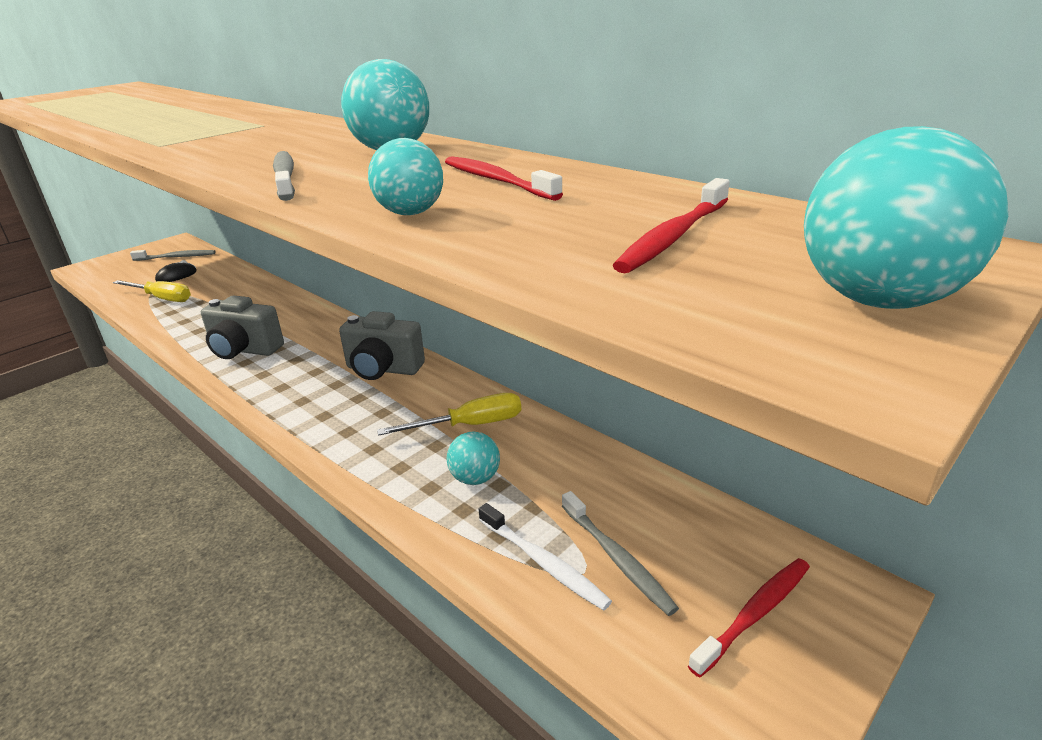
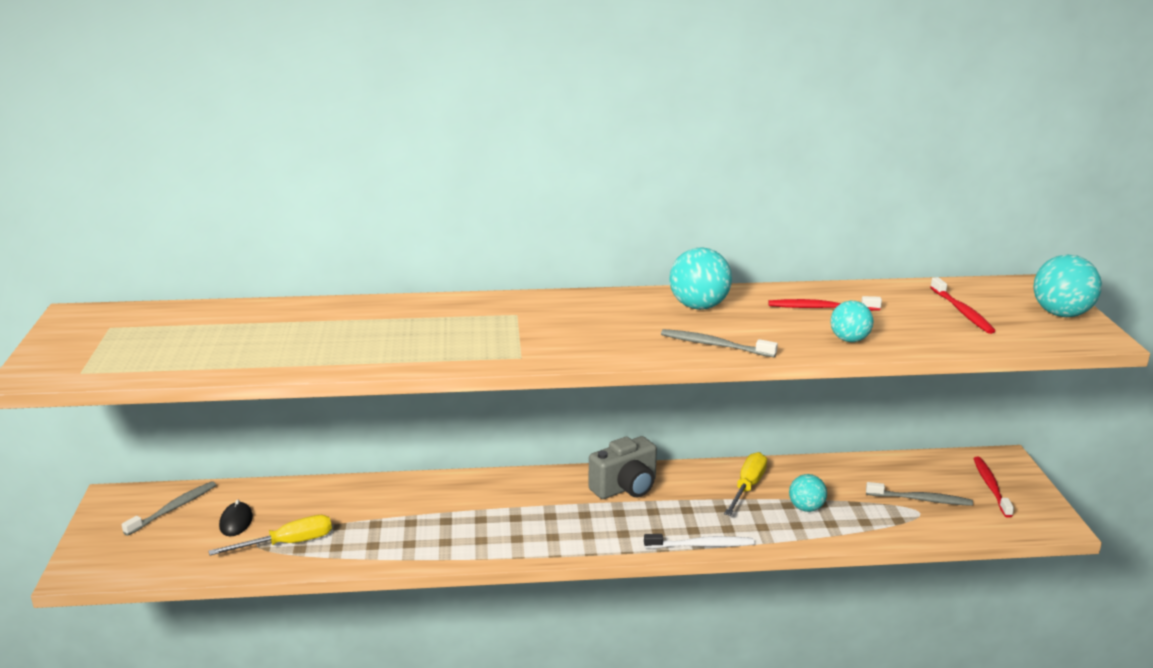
camera: 50 degrees left, 5 degrees down
(244, 350) = (493, 532): grey camera -> none
(543, 563) = (901, 519): white toothbrush -> white toothbrush (701, 545)

